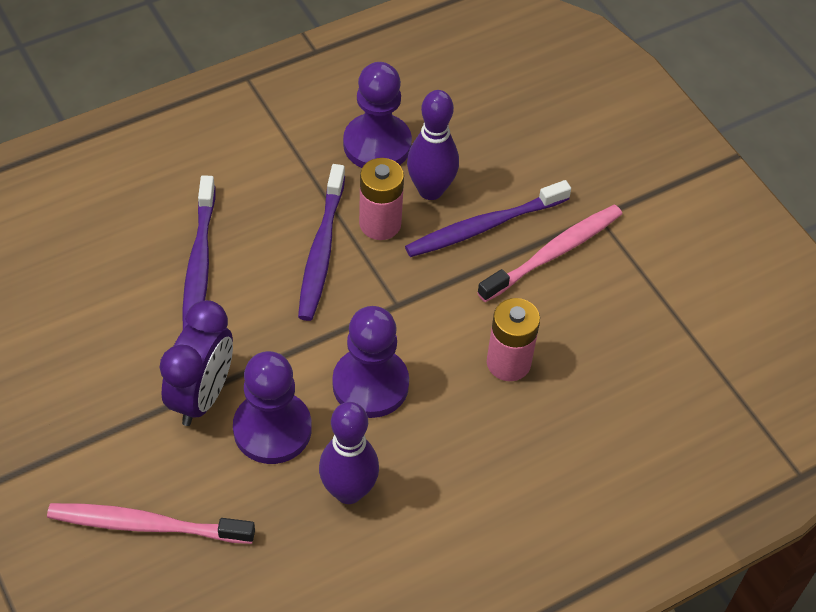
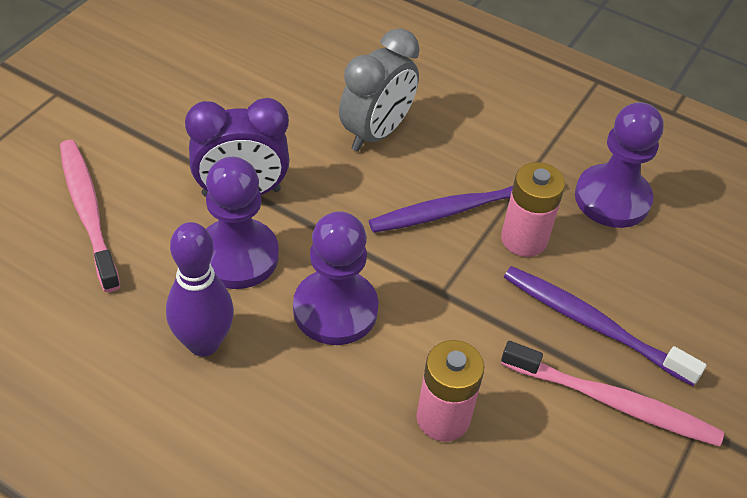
camera: 60 degrees right, 5 degrees down
(199, 264) = (376, 133): purple toothbrush -> grey clock
(430, 190) = (597, 262): purple bowling pin -> none

